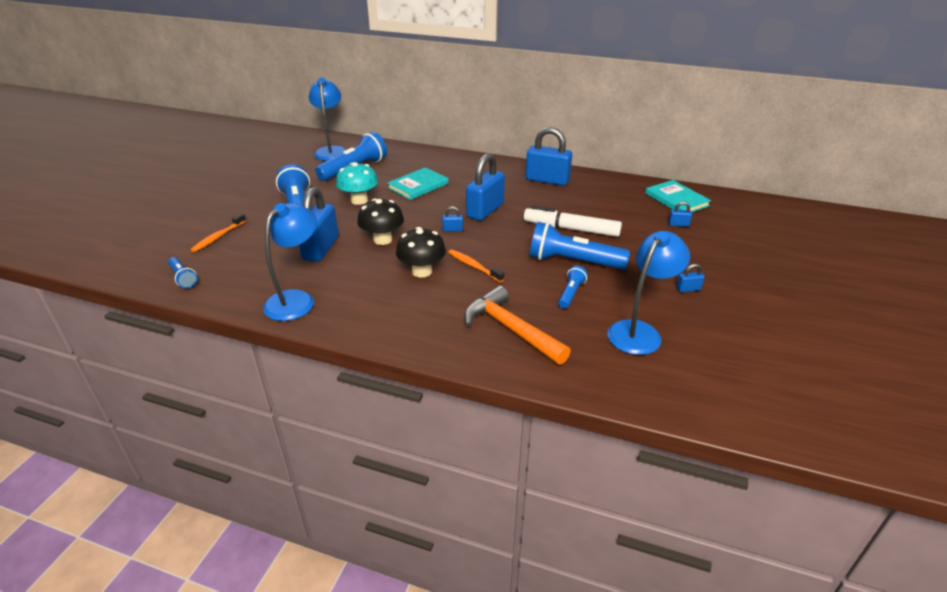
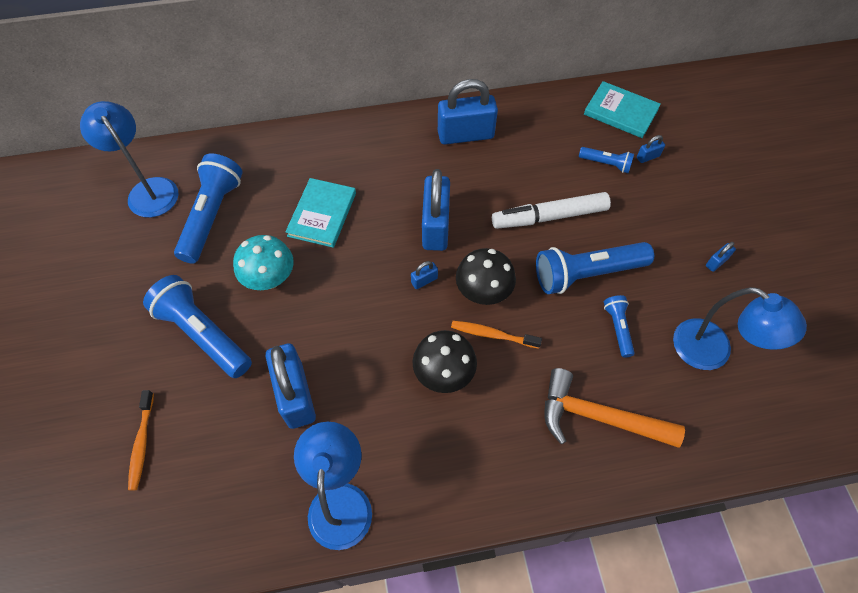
camera: 30 degrees left, 25 degrees up
(183, 278) = (165, 544): blue flashlight -> blue flashlight (606, 164)
(382, 240) = (357, 340): black mushroom -> black mushroom (483, 292)
(639, 331) = (713, 352): blue lamp -> blue lamp turned 120 degrees clockwise

